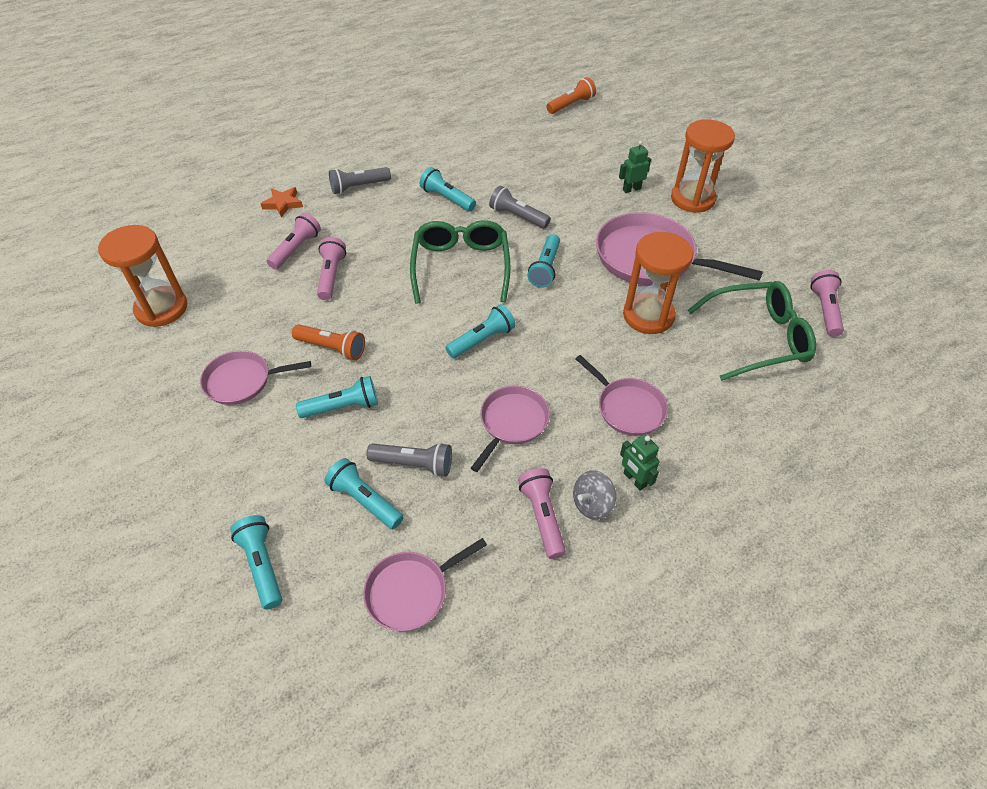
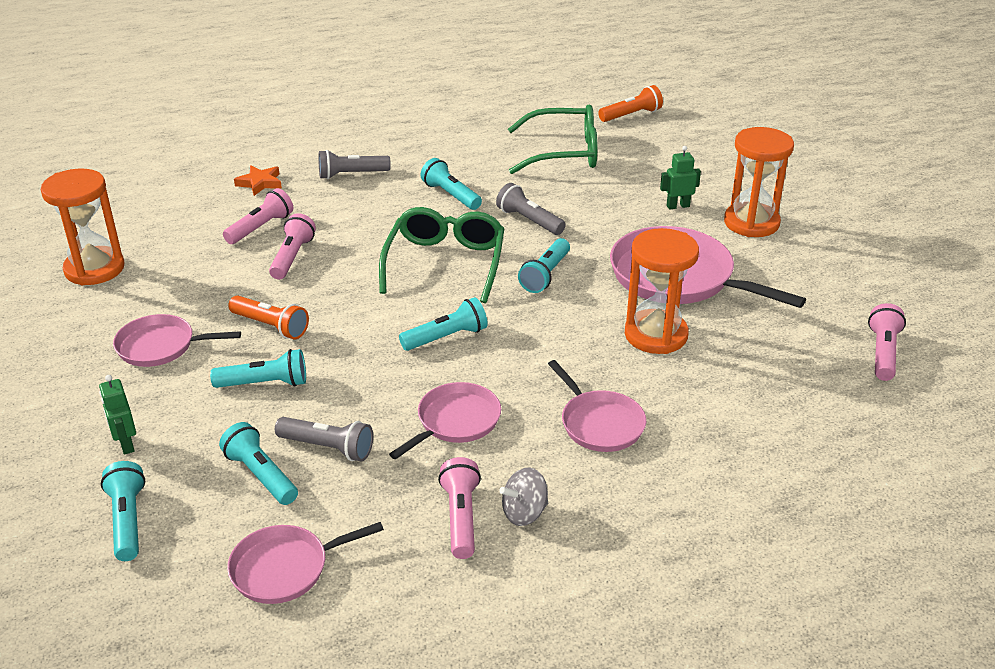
camera: 10 degrees right, 15 degrees down
(634, 480) = (583, 495): green robot -> green robot (126, 444)
(758, 338) = (787, 372): green glasses -> green glasses (564, 153)

